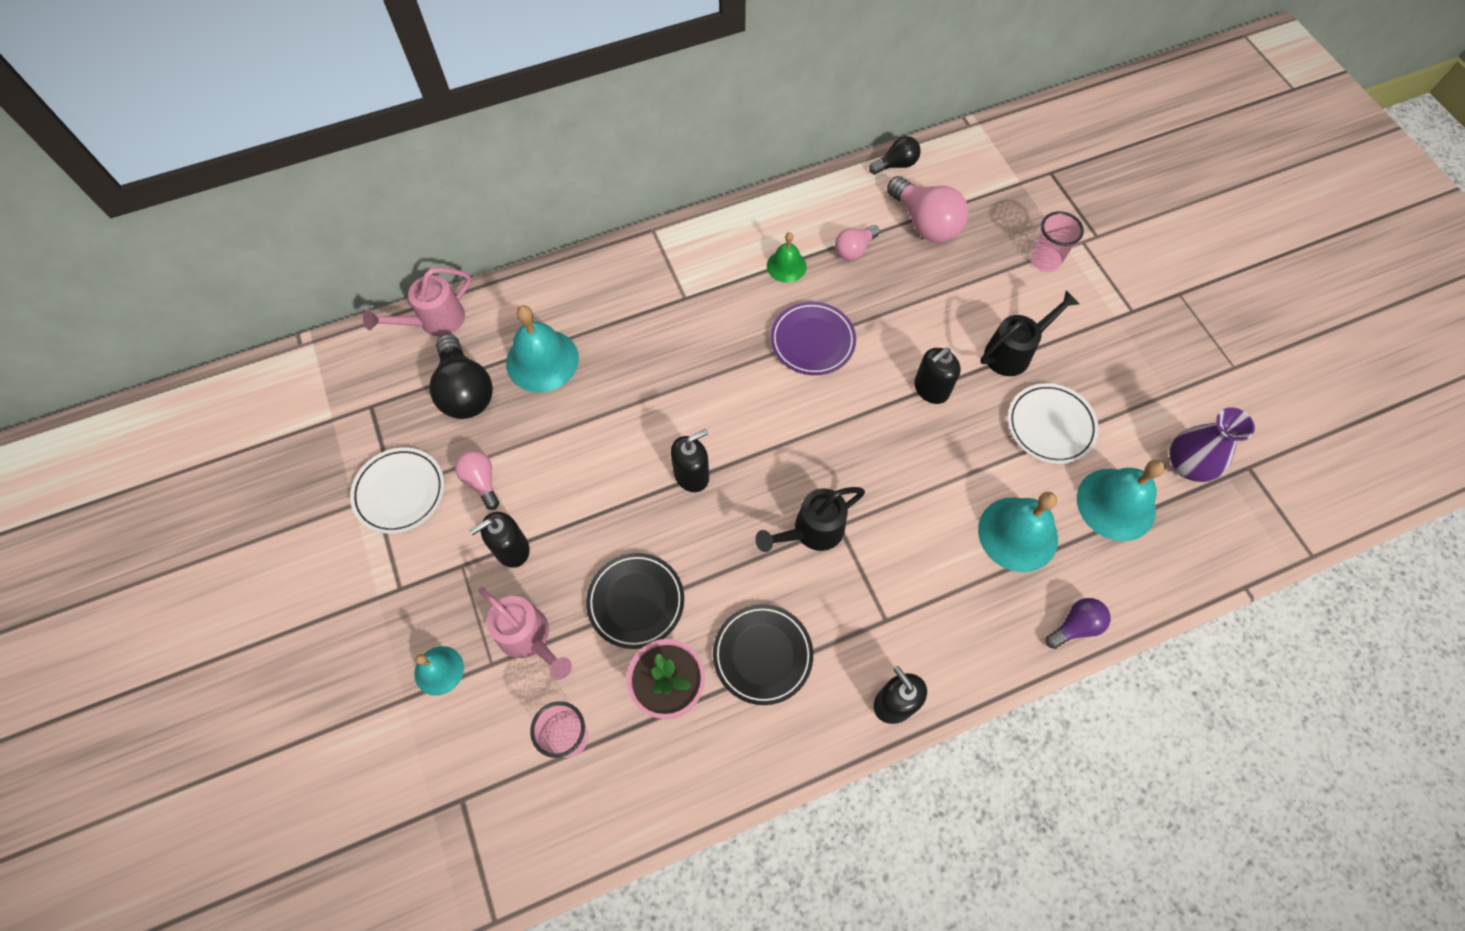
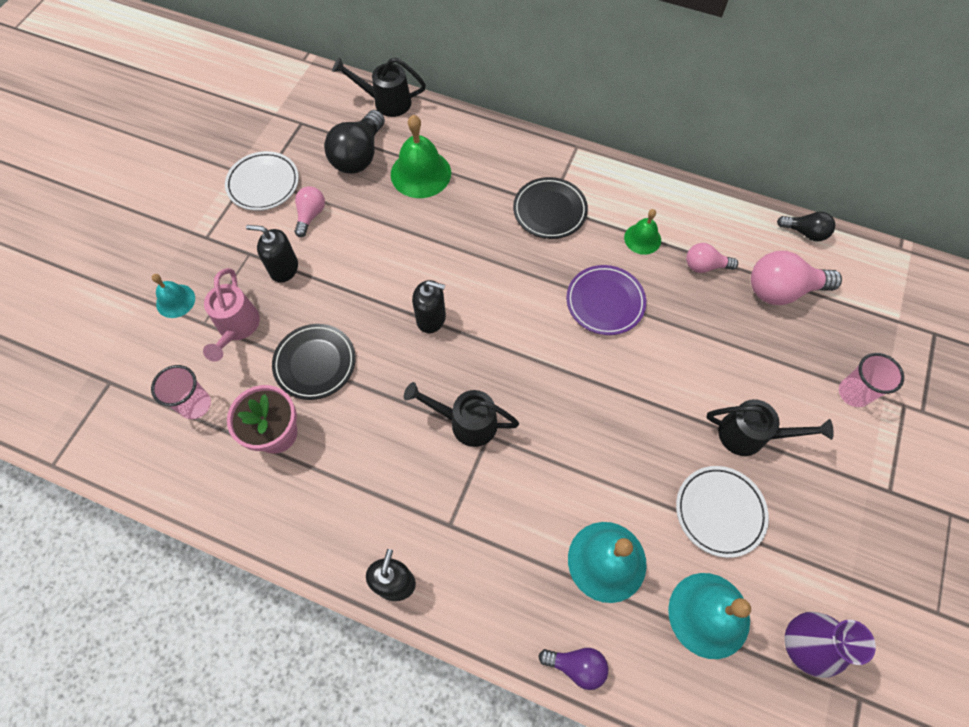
camera: 45 degrees right, 0 degrees up
(435, 321) = (386, 102): pink watering can -> black watering can
(542, 360) = (420, 173): turquoise bell -> green bell
(762, 655) = (350, 468): black plate -> black plate (549, 211)
(925, 223) = (782, 290): pink light bulb -> pink light bulb turned 75 degrees clockwise
(931, 389) = (655, 405): black soap dispenser -> none

